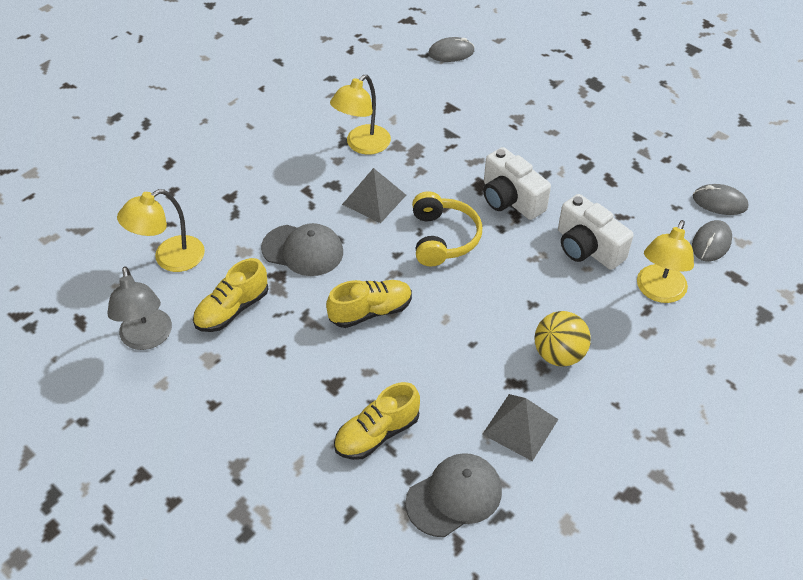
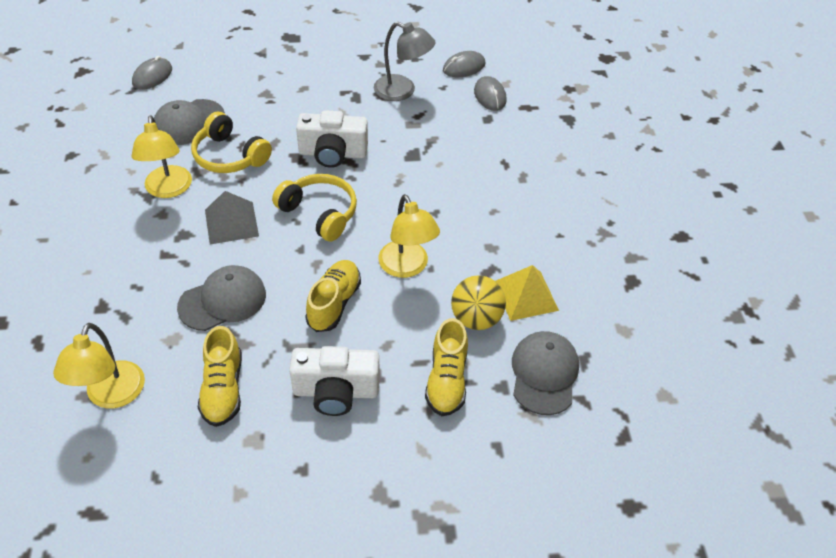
camera: 50 degrees left, 0 degrees up
(147, 338) = (178, 472): grey lamp -> grey lamp (402, 91)
(432, 149) = (229, 156): none -> yellow headphones
(434, 104) = (188, 122): none -> grey cap
(520, 426) = (526, 295): grey pyramid -> yellow pyramid
(558, 354) = (491, 232): yellow ball -> yellow ball (476, 319)
(587, 248) = (423, 150): white camera -> white camera (336, 391)
(658, 292) = (498, 148): yellow lamp -> yellow lamp (407, 267)

